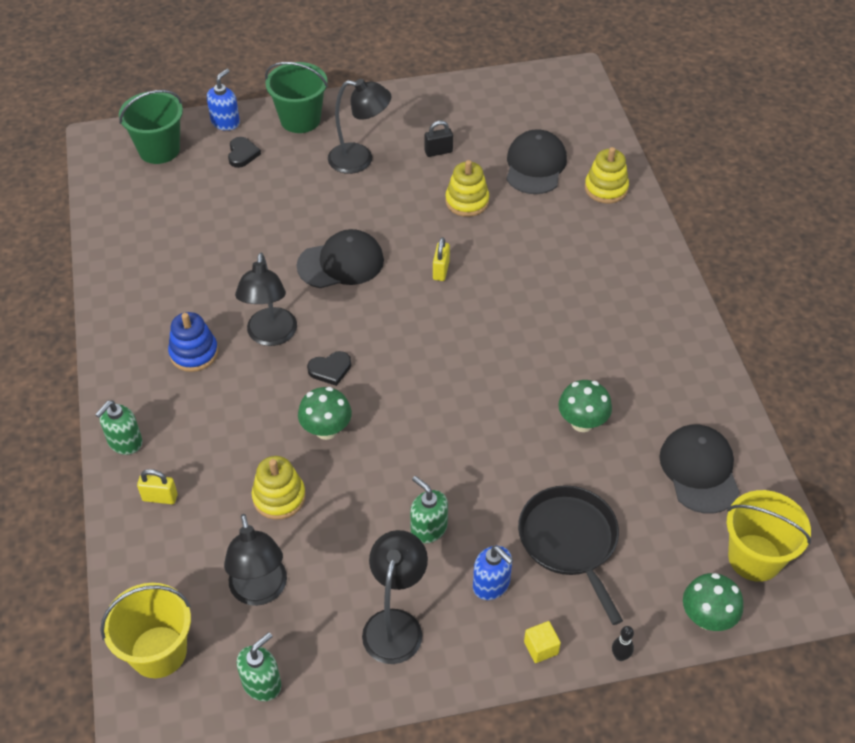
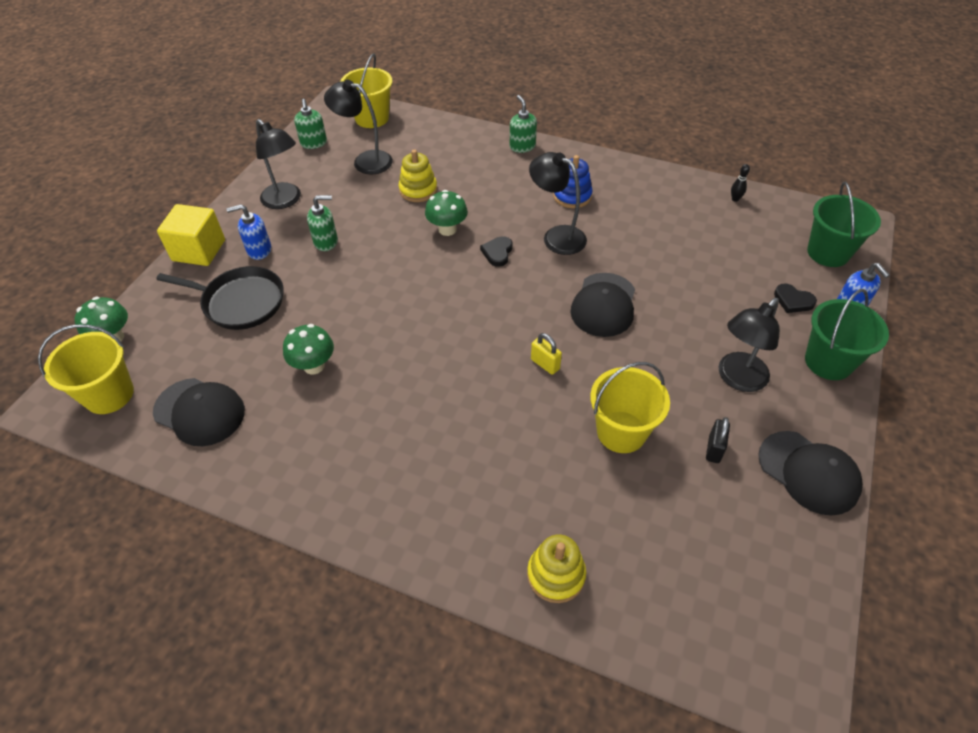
camera: 125 degrees right, 0 degrees up
(160, 497) = (467, 147): yellow padlock -> none
(467, 201) = (621, 432): yellow stacking toy -> yellow bucket
(535, 165) = (638, 527): black cap -> black cap (808, 472)
(541, 648) = (199, 250): yellow cube -> yellow cube, size x2.14
(620, 656) = (150, 281): black bowling pin -> black bowling pin (735, 199)

